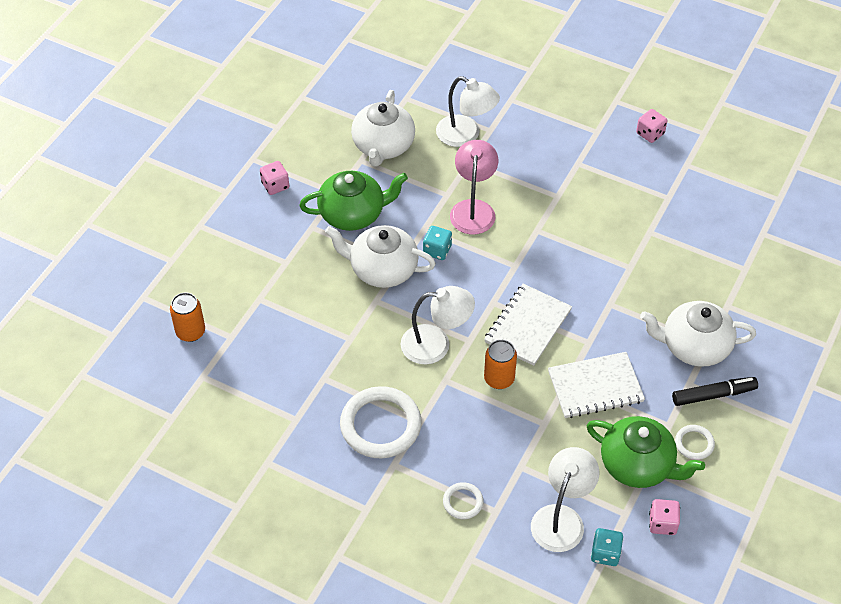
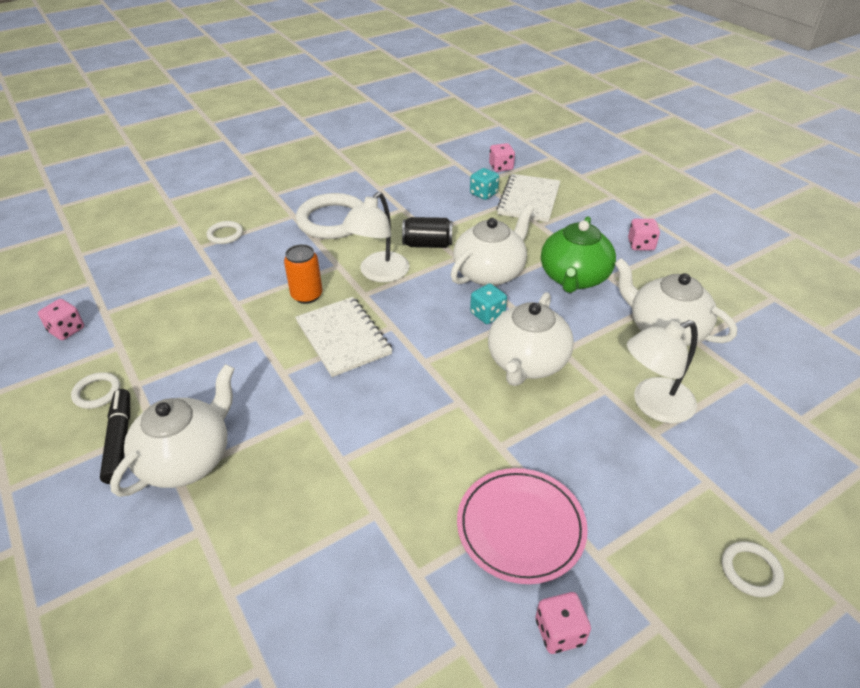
camera: 120 degrees right, 10 degrees down
(190, 332) = (501, 167): orange can -> pink dice
(370, 330) = (427, 244): none -> black can
(473, 209) = (527, 362): pink lamp -> white teapot
(558, 75) = (750, 571): none -> white ring
(561, 518) = (149, 276): white lamp -> none
(595, 386) = (232, 353): white notebook -> white notebook (529, 200)
(605, 167) = (520, 527): none -> pink plate
(605, 553) = (93, 286): turquoise dice -> turquoise dice (483, 193)
(637, 465) = (130, 341): green teapot -> none
(713, 395) = (120, 440): black marker -> black marker turned 150 degrees clockwise

